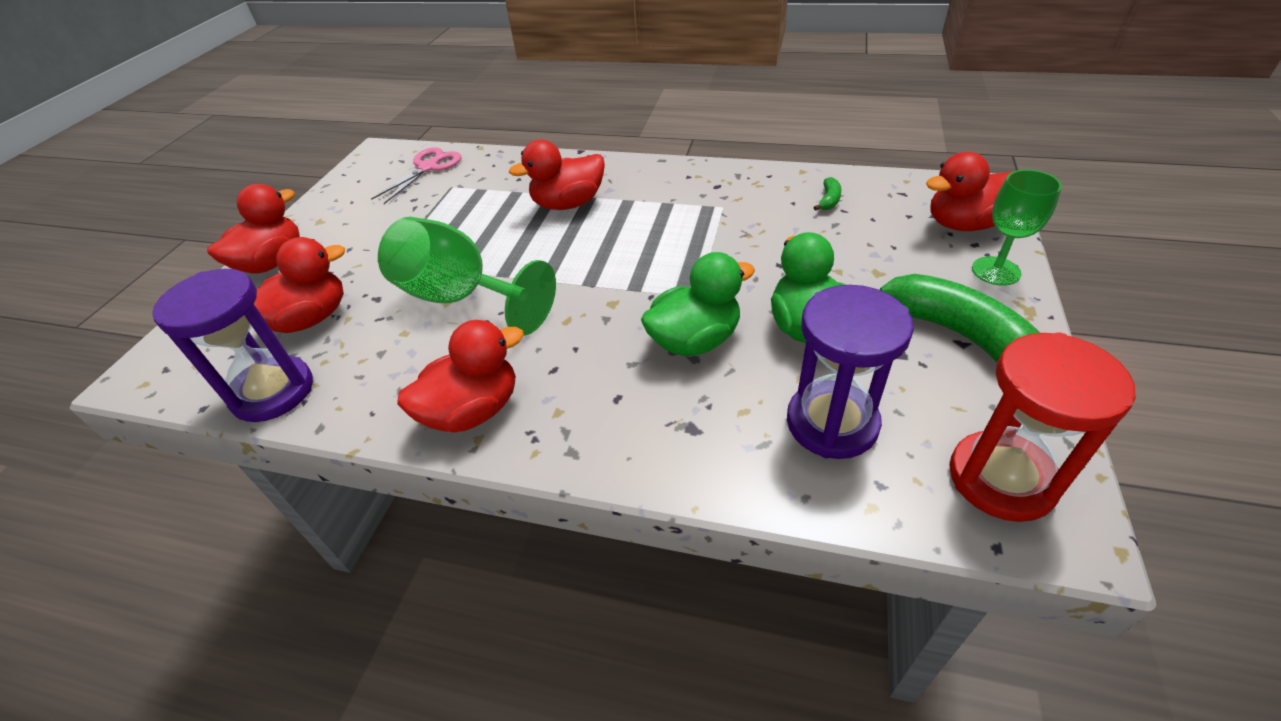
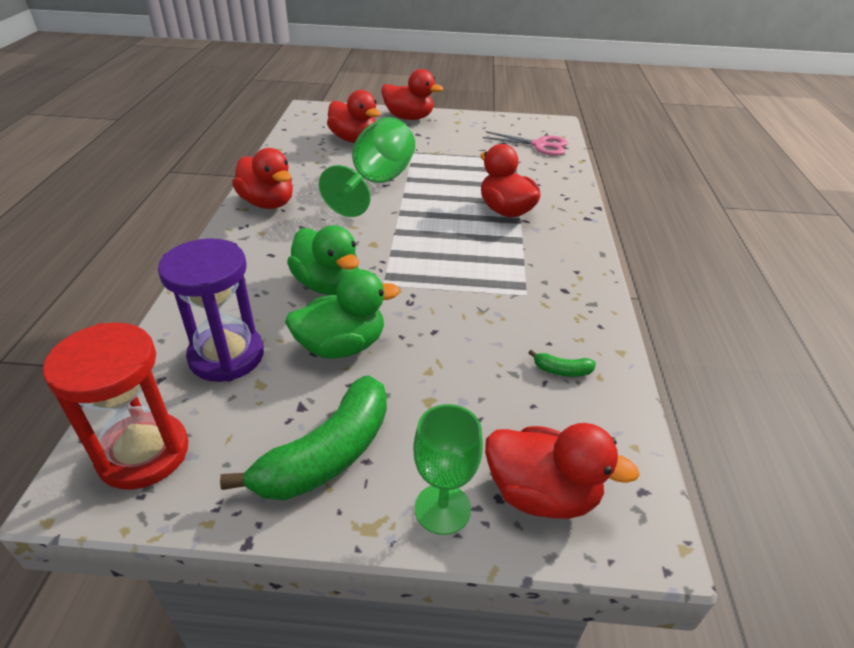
camera: 75 degrees right, 5 degrees down
(273, 392) = (293, 143): purple hourglass -> none
(964, 224) = (541, 494): red duck -> red duck turned 135 degrees clockwise

